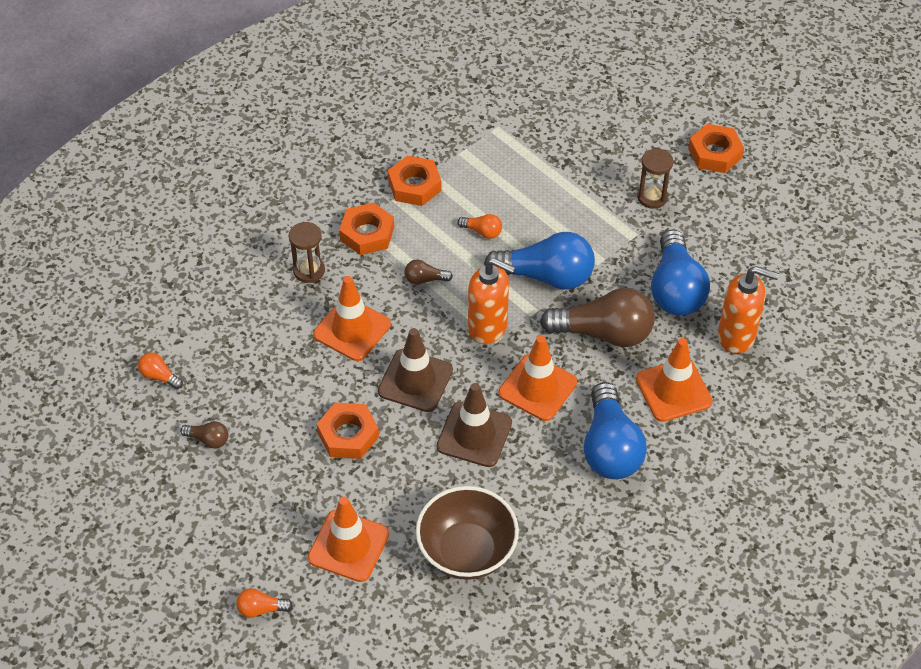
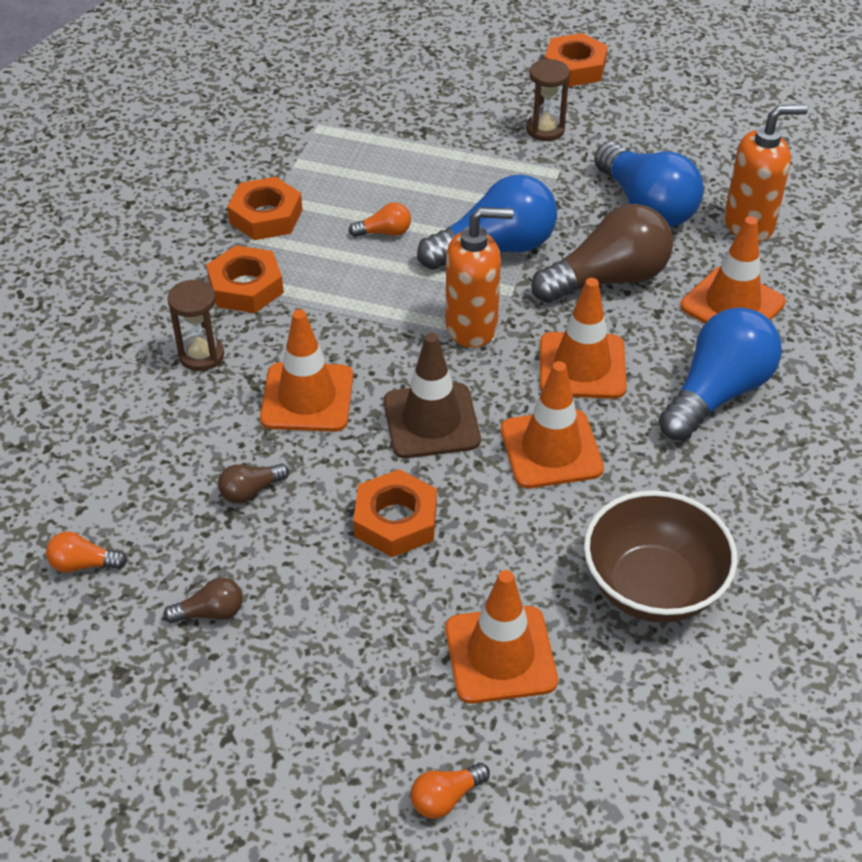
camera: 30 degrees left, 5 degrees down
(425, 279) = (355, 307): brown light bulb -> brown light bulb (251, 491)
(474, 435) = (551, 449): brown traffic cone -> orange traffic cone
(610, 447) = (717, 393): blue light bulb -> blue light bulb turned 105 degrees counterclockwise

